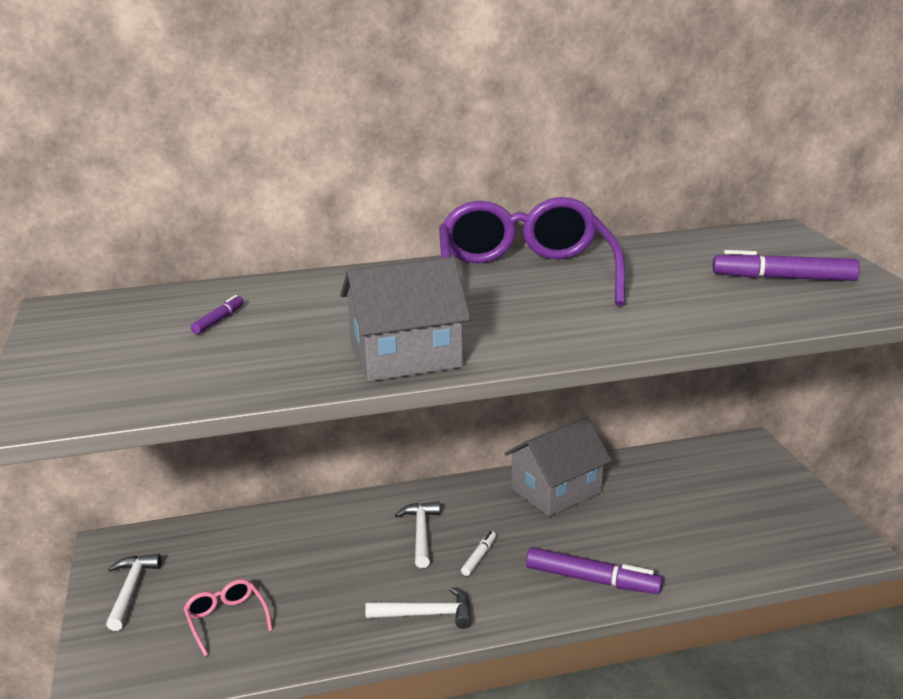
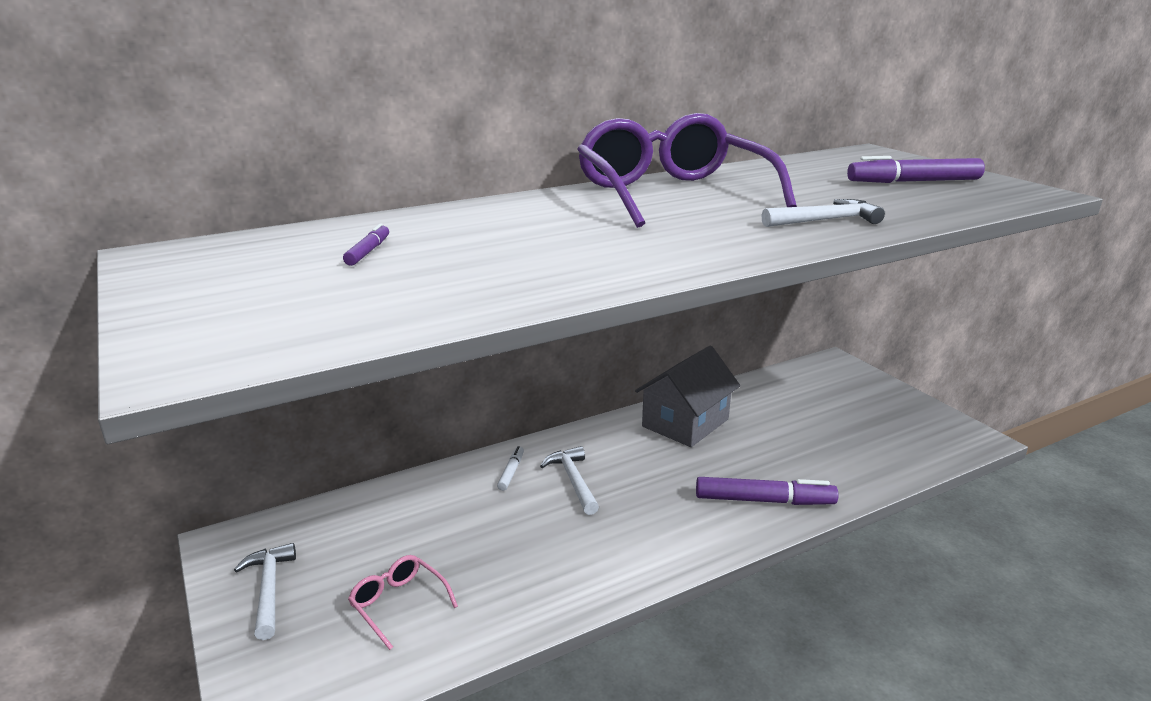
camera: 15 degrees left, 0 degrees up
(405, 357) = (615, 267): grey house -> none
(426, 614) = (618, 561): white hammer -> white hammer (825, 220)
(479, 557) = (643, 495): white marker -> white marker (511, 472)

